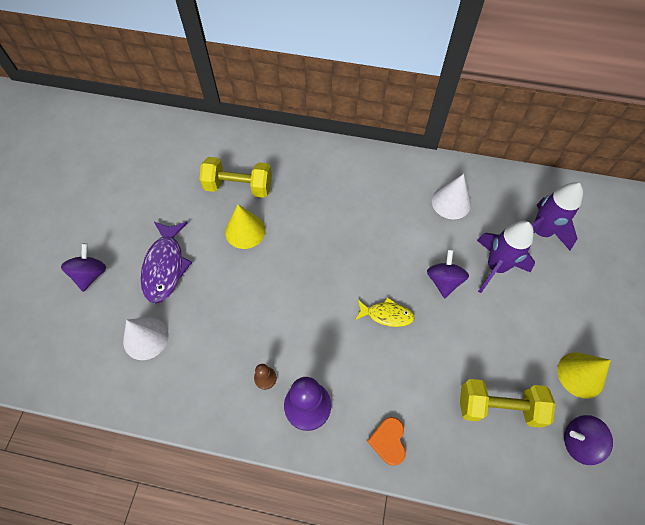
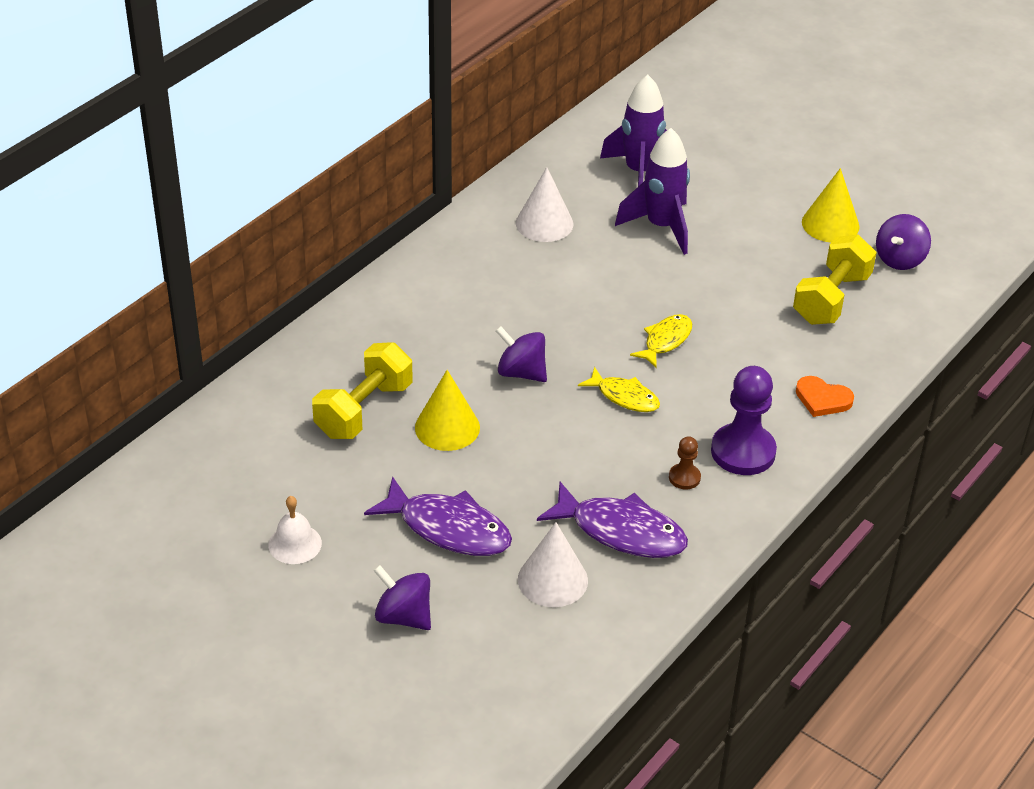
camera: 65 degrees left, 20 degrees down
(125, 202) = (295, 544): none -> white bell
(201, 360) = (621, 531): none -> purple fish
(320, 312) = (624, 397): none -> yellow fish
(443, 281) = (651, 275): purple spinning top -> purple spinning top (521, 372)

